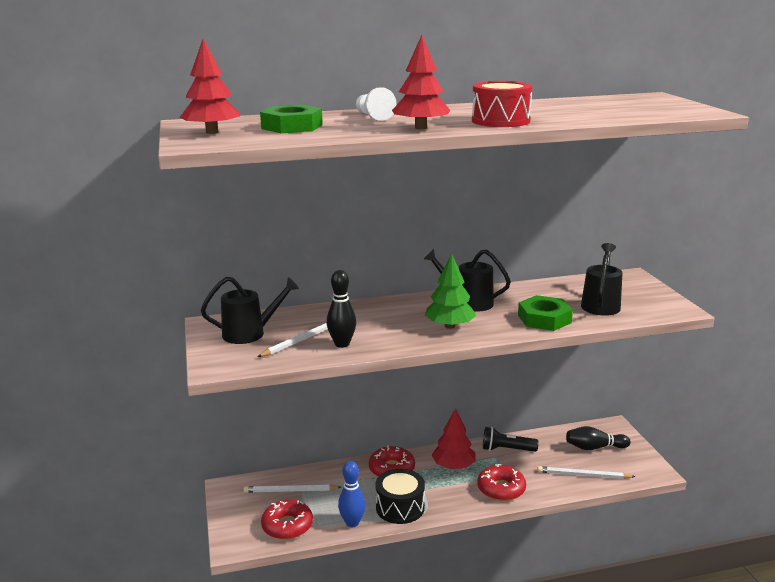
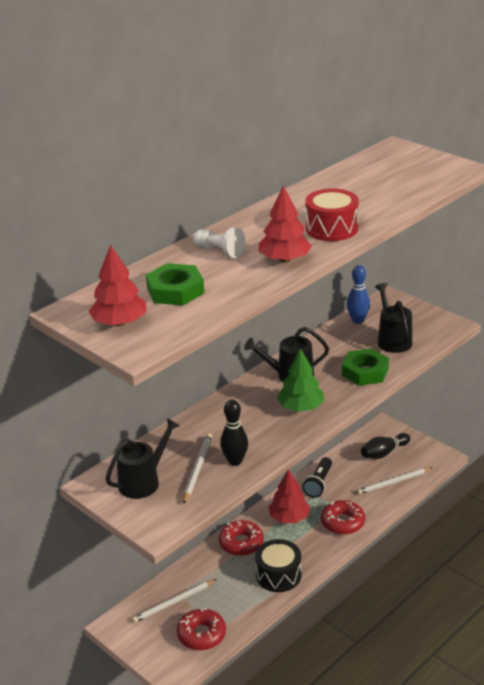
camera: 30 degrees left, 10 degrees up
(352, 523) = (252, 606): blue bowling pin -> blue bowling pin (357, 320)
(506, 449) = (318, 483): black flashlight -> black flashlight turned 45 degrees counterclockwise

